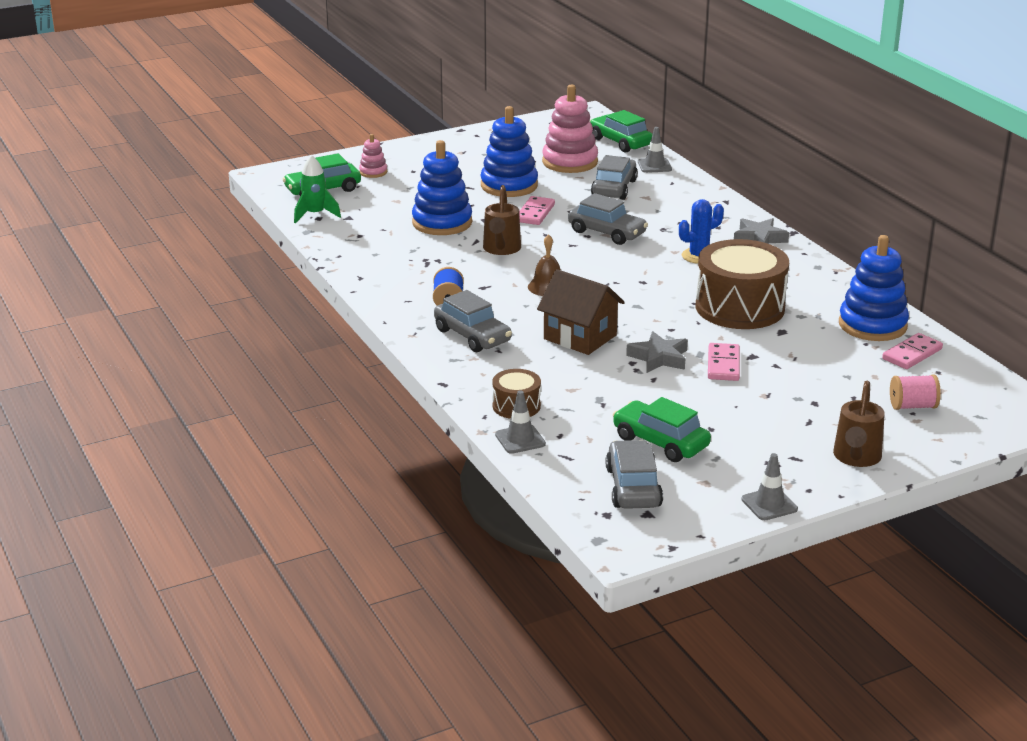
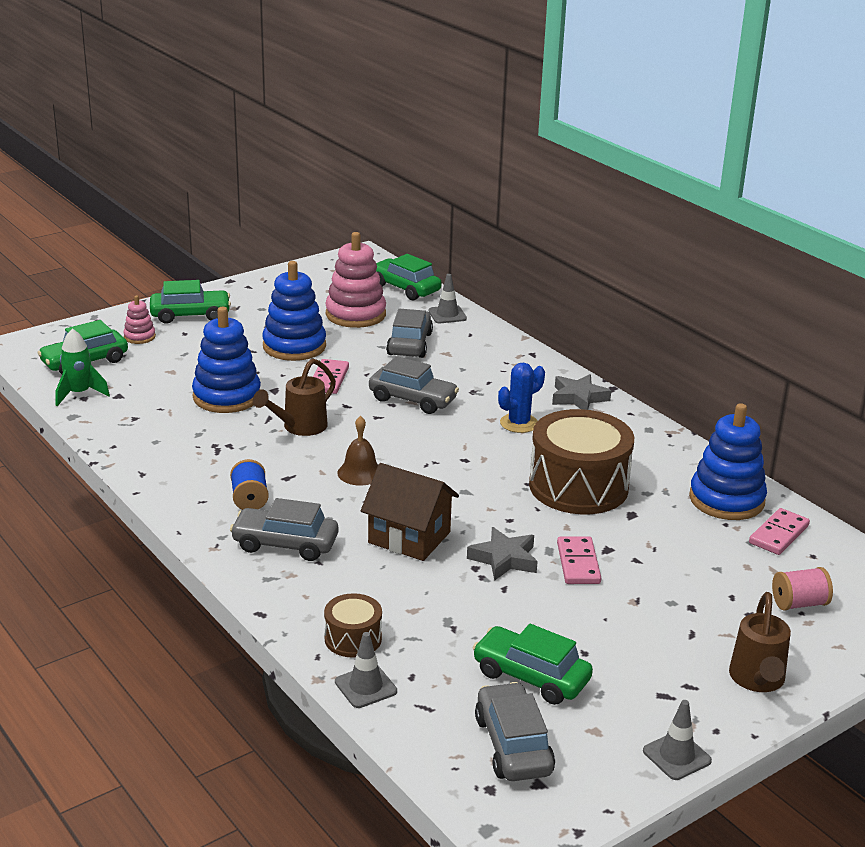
camera: 10 degrees left, 0 degrees up
(420, 156) = (190, 315): none -> green car
(472, 336) = (285, 544): grey car -> grey car turned 150 degrees clockwise
(501, 250) = (299, 428): brown watering can -> brown watering can turned 45 degrees clockwise

